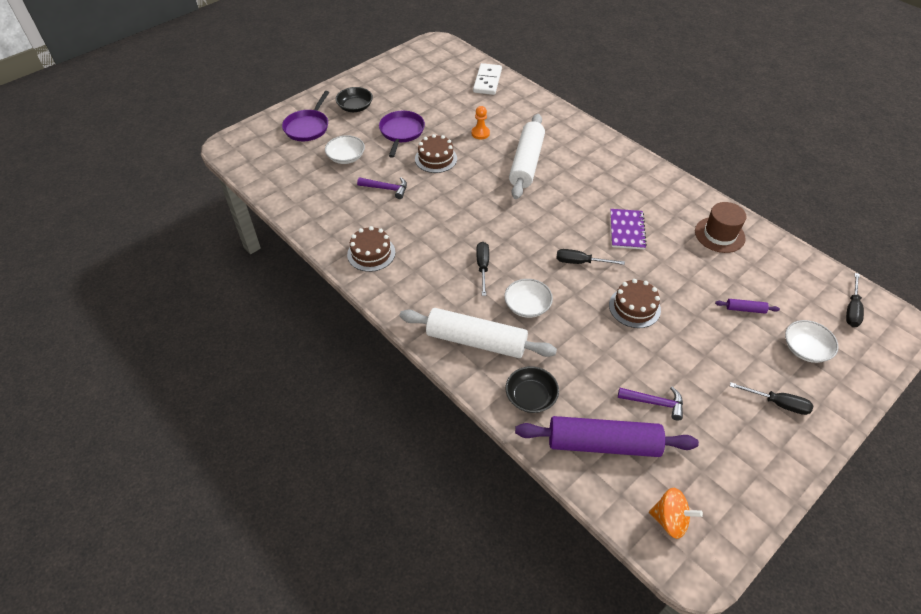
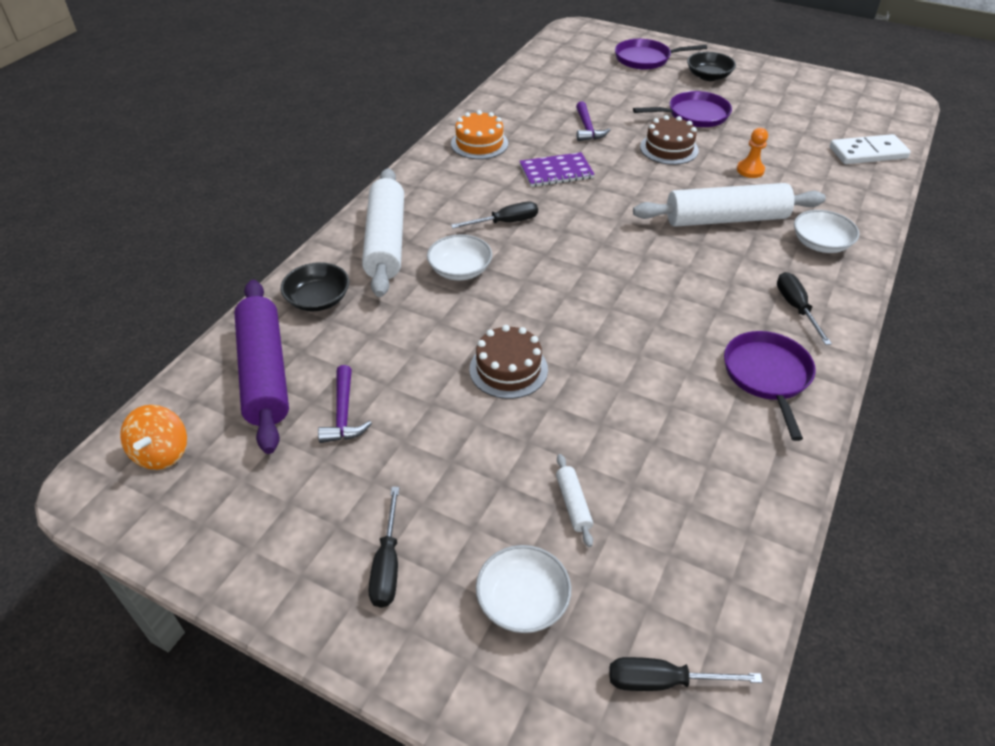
camera: 70 degrees right, 5 degrees down
(346, 157) = (617, 92): white bowl -> white bowl (820, 243)
(371, 253) = (479, 143): brown cake -> orange cake
(580, 262) = (564, 302): black screwdriver -> black screwdriver (796, 308)
(627, 230) = (662, 338): purple notebook -> purple notebook (556, 172)
(668, 200) = (767, 376): none -> purple pan
(719, 235) = (732, 452): brown hat -> none
(745, 309) = (573, 504): purple rolling pin -> white rolling pin

